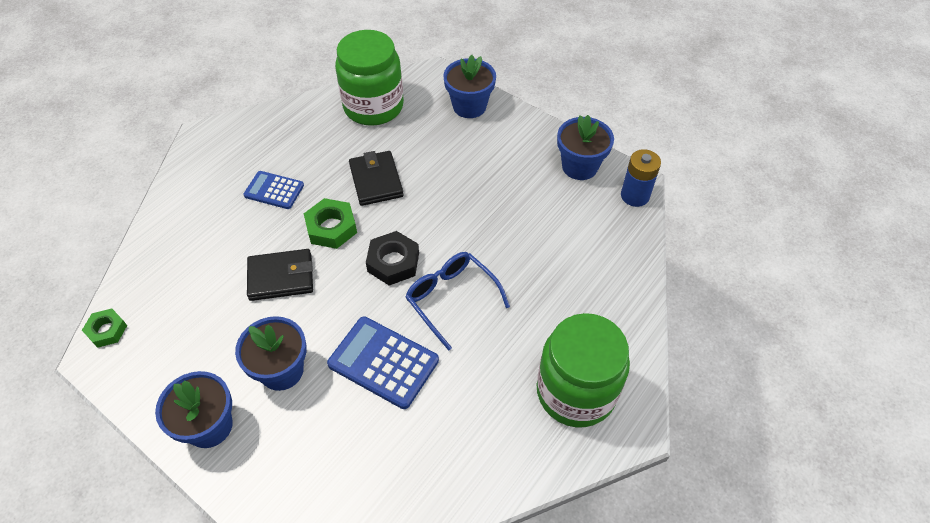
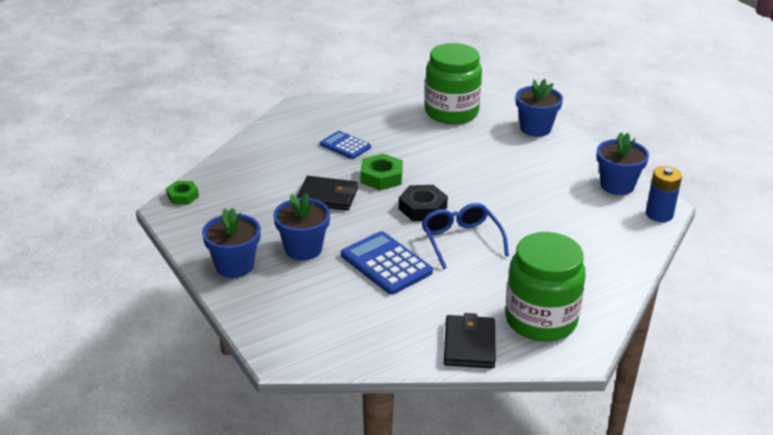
camera: 20 degrees right, 20 degrees down
(376, 181) = (432, 157): black wallet -> black wallet (469, 345)

